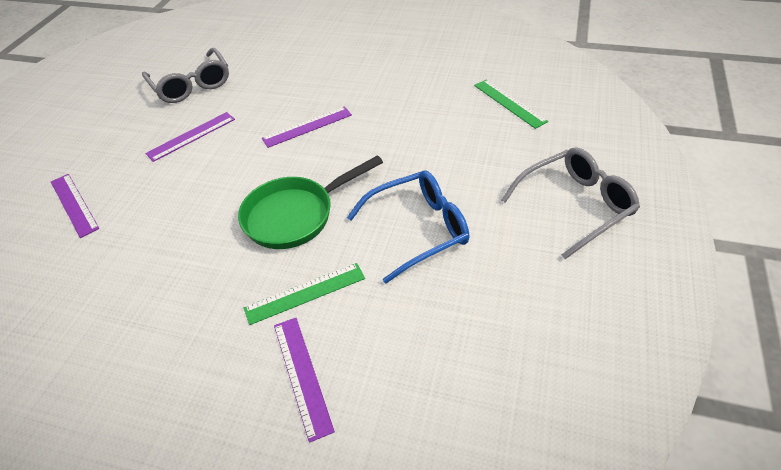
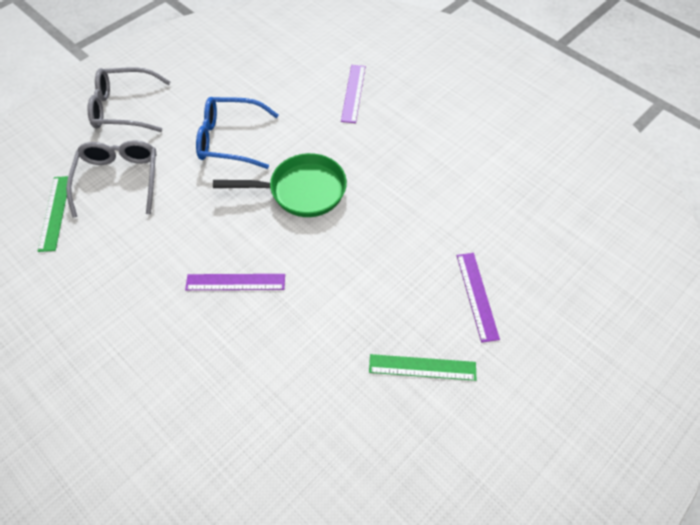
camera: 155 degrees left, 10 degrees up
(191, 136) = (347, 332): purple ruler -> none
(192, 85) = (316, 434): grey glasses -> grey glasses (119, 179)
(305, 293) = (327, 133): green ruler -> green ruler (422, 367)

